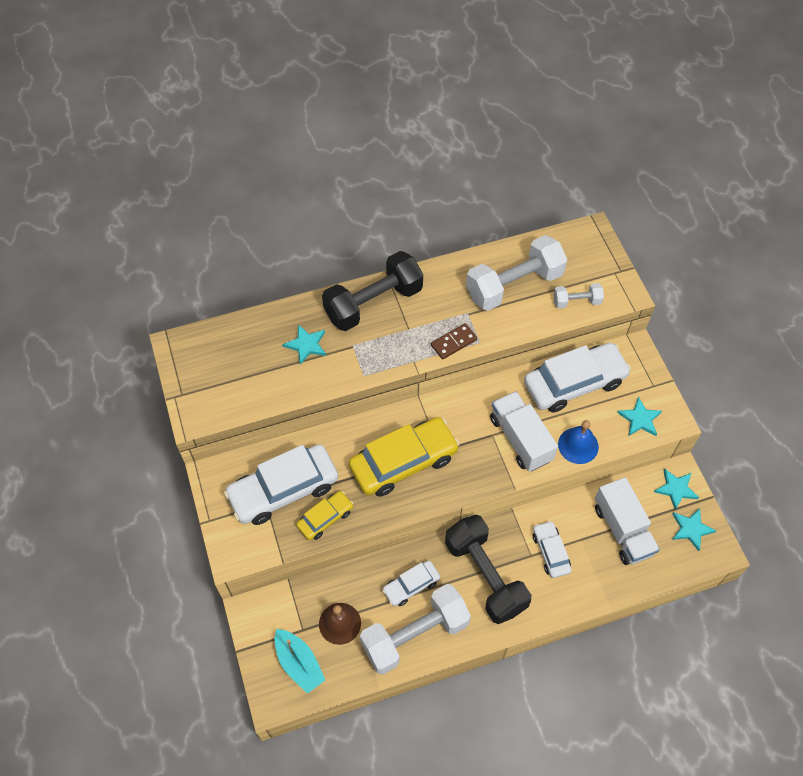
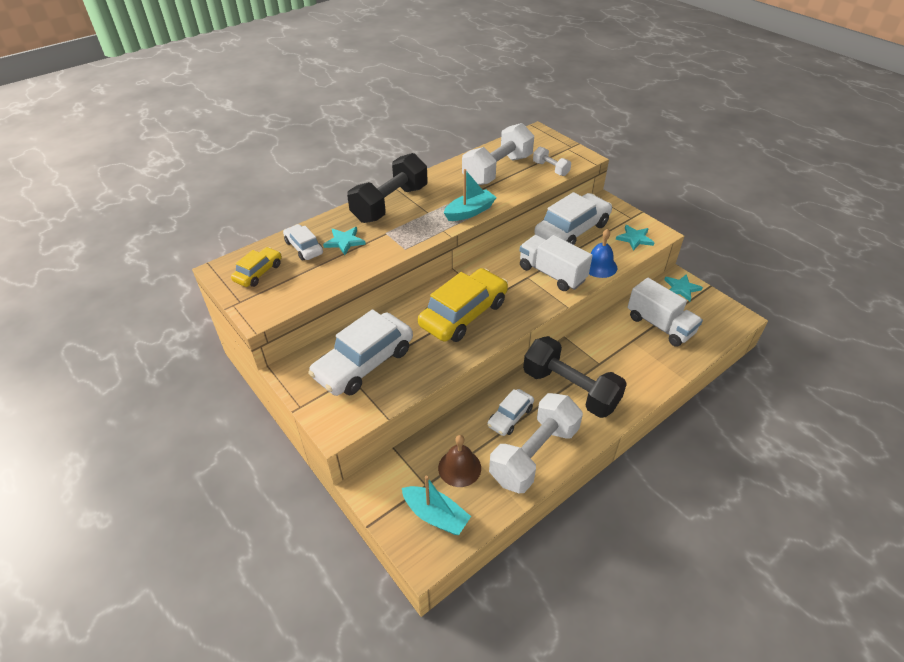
camera: 20 degrees left, 15 degrees down
(325, 518) = (413, 373): yellow car -> yellow car (258, 272)
(453, 342) = (470, 212): brown domino -> turquoise boat
(551, 552) = (613, 356): white car -> white car (304, 247)
(576, 301) = (550, 169): white dumbbell -> white dumbbell turned 75 degrees clockwise
(691, 529) = (710, 310): turquoise star -> none

